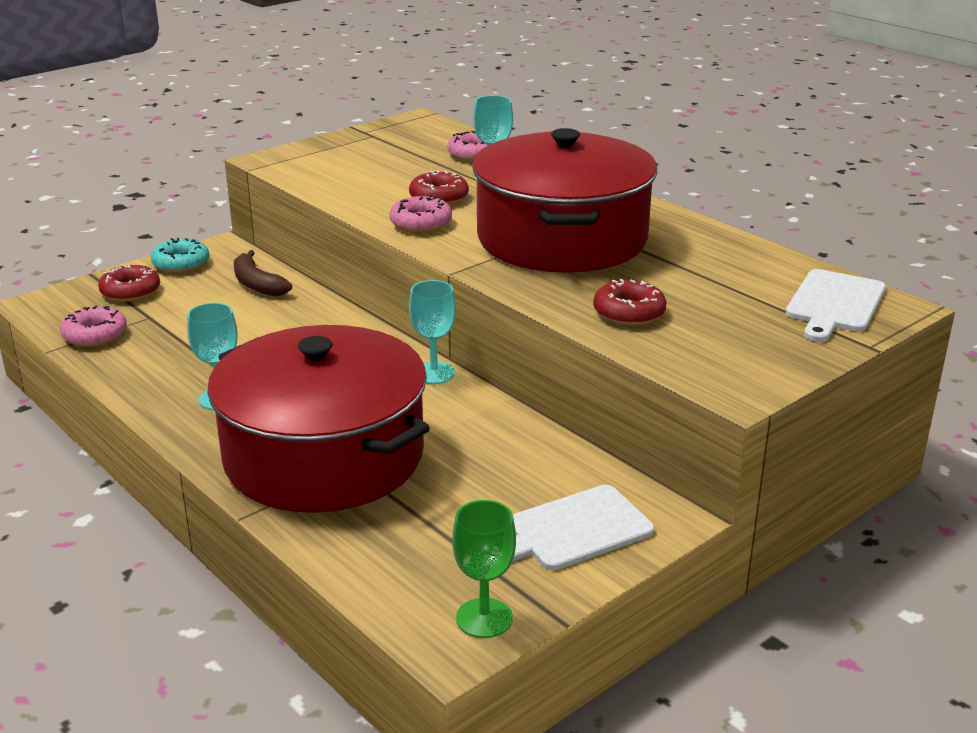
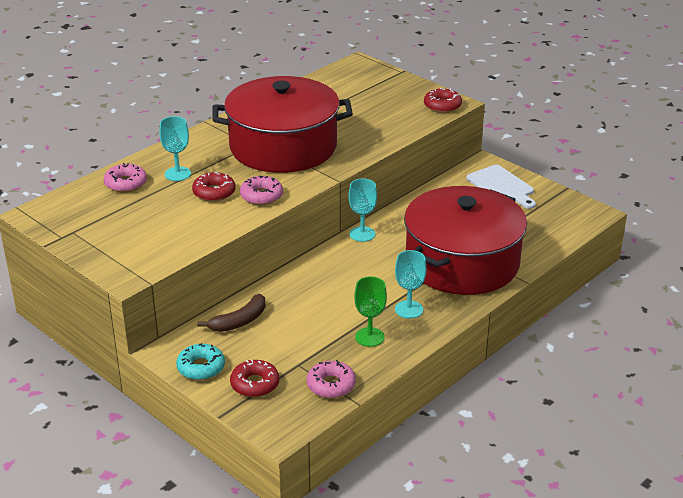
camera: 95 degrees left, 5 degrees up
(484, 618) = (573, 206): green goblet -> green goblet (369, 337)
(629, 313) = (380, 127): red donut -> red donut (442, 106)
(834, 304) = (358, 76): white cutting board -> none

